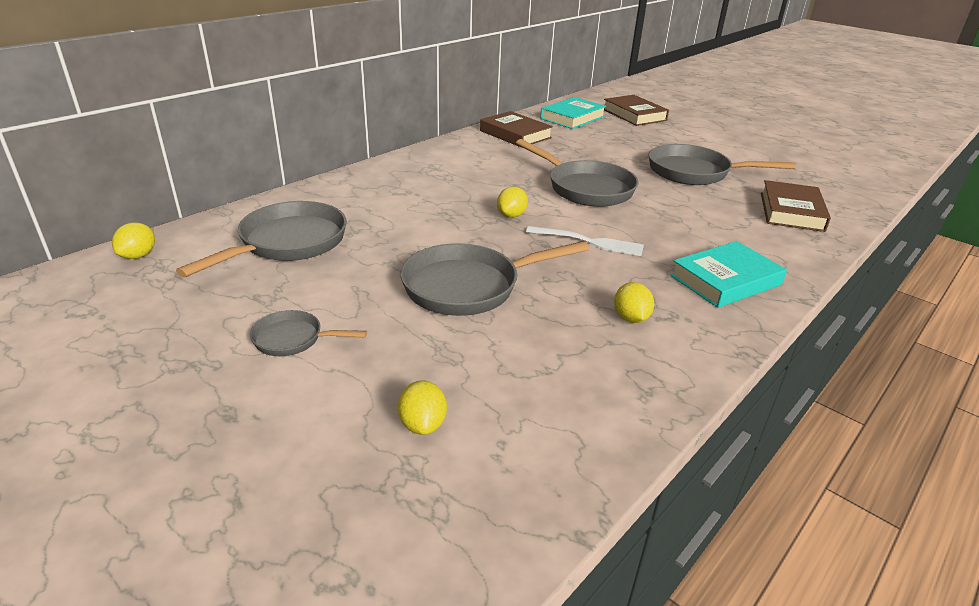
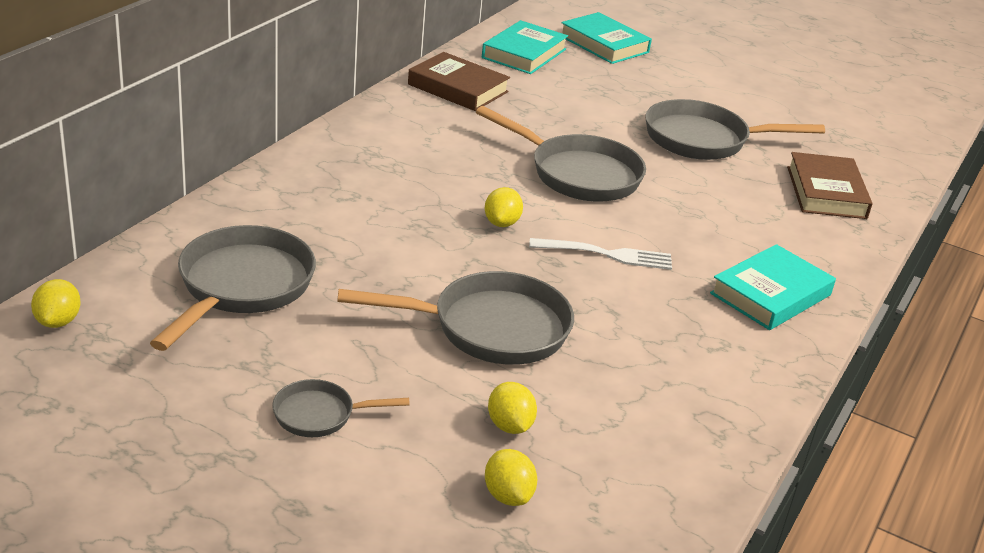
camera: 15 degrees left, 0 degrees up
(469, 286) = (490, 328): grey pan -> grey pan turned 150 degrees counterclockwise
(630, 318) = (681, 352): yellow lemon -> yellow lemon (509, 426)
(634, 115) = (604, 44): brown book -> turquoise book

